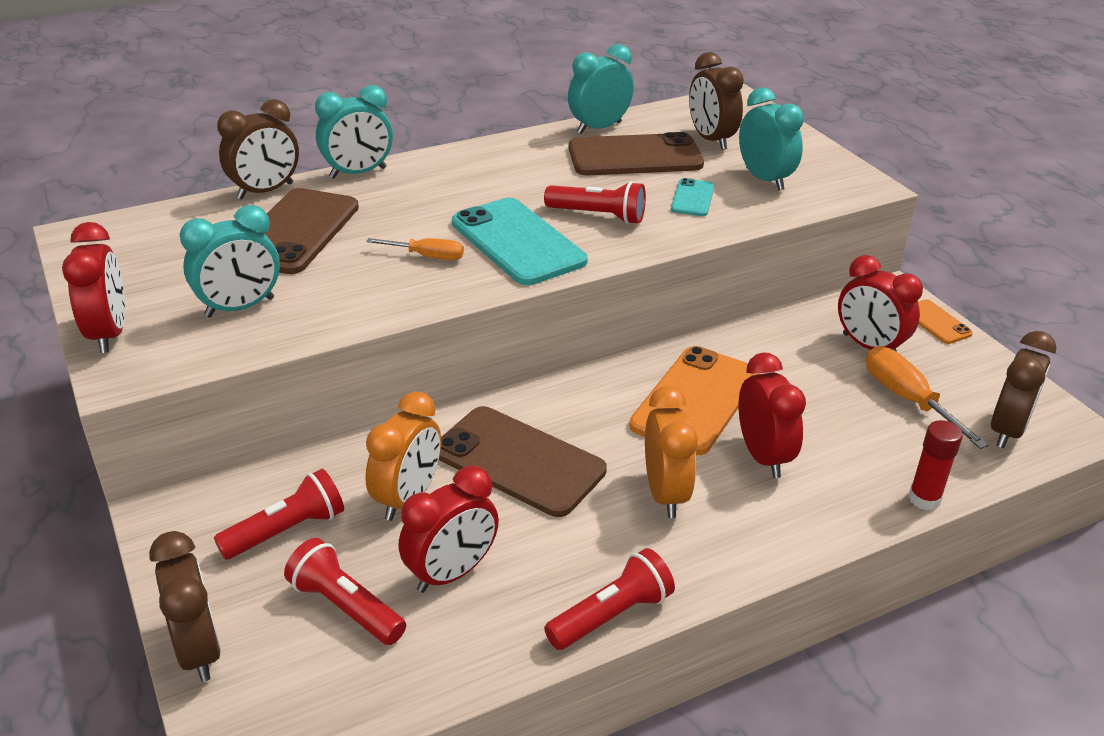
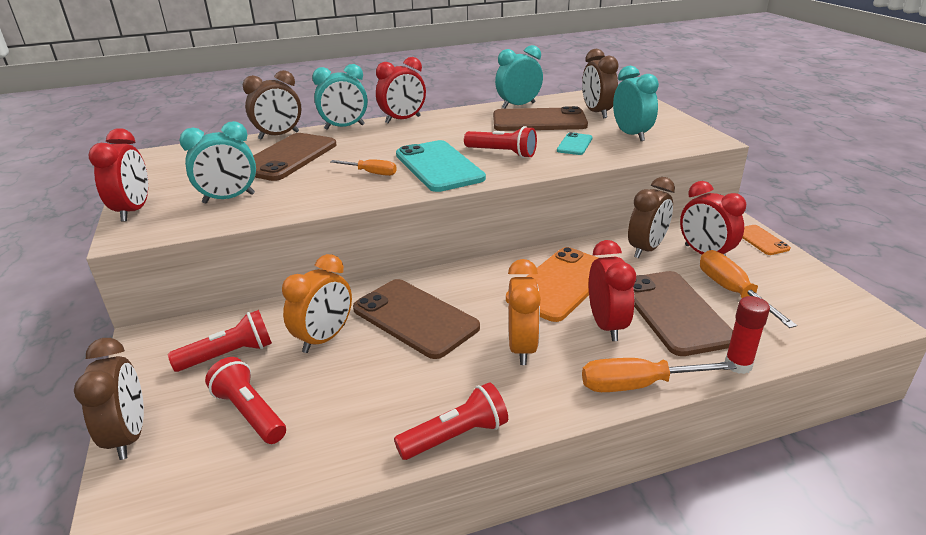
camera: 10 degrees right, 5 degrees down
(451, 573) = (339, 394): red clock -> red clock (403, 120)
(813, 533) = (638, 385): none -> orange screwdriver
(842, 433) = (674, 312): none -> brown phone
(1007, 430) = (815, 318): brown clock -> brown clock (646, 249)

